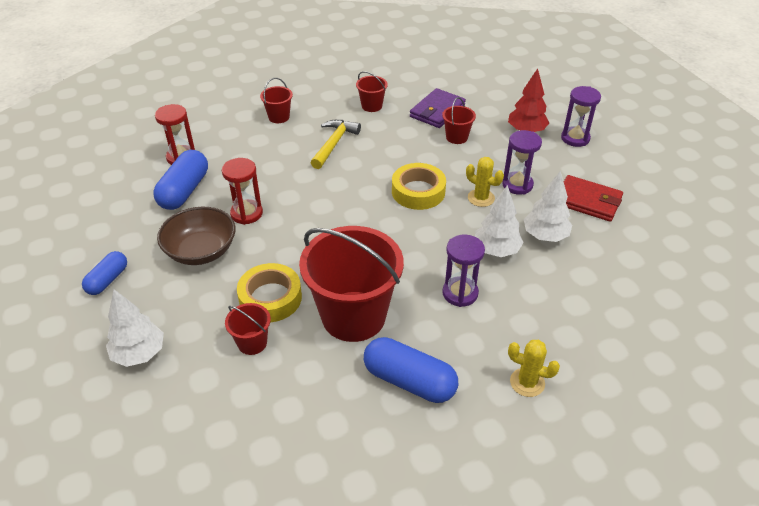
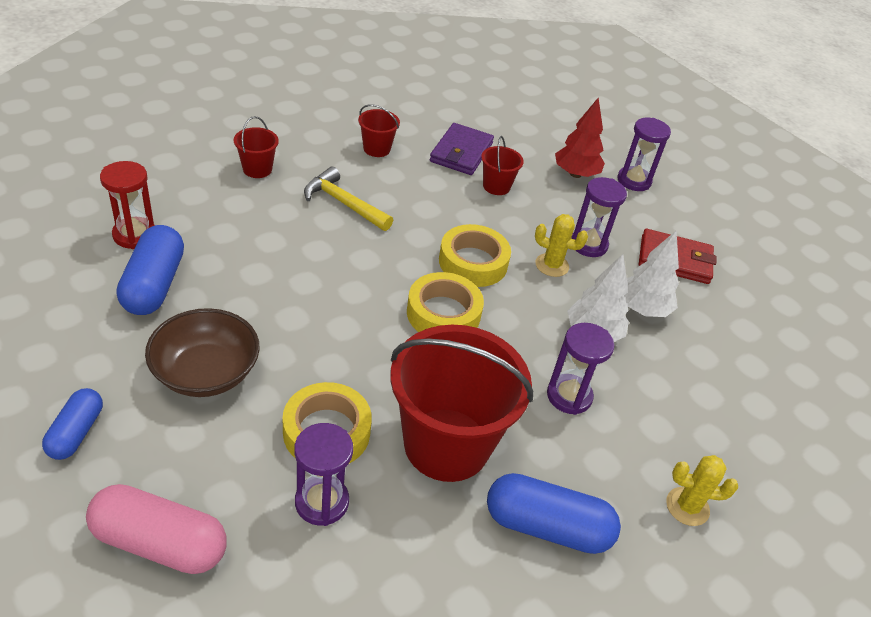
camera: 20 degrees left, 0 degrees up
(139, 354) = (160, 542): white tree -> pink capsule
(246, 213) = (255, 311): red hourglass -> none
(252, 343) = (322, 502): red bucket -> purple hourglass
(334, 144) = (344, 203): yellow hammer -> yellow hammer turned 60 degrees counterclockwise
(382, 226) = (443, 313): none -> yellow tape

